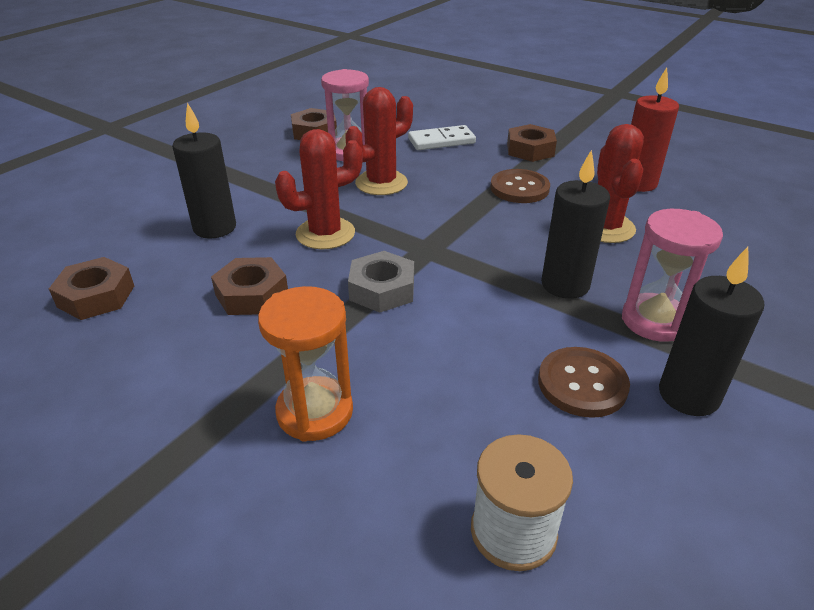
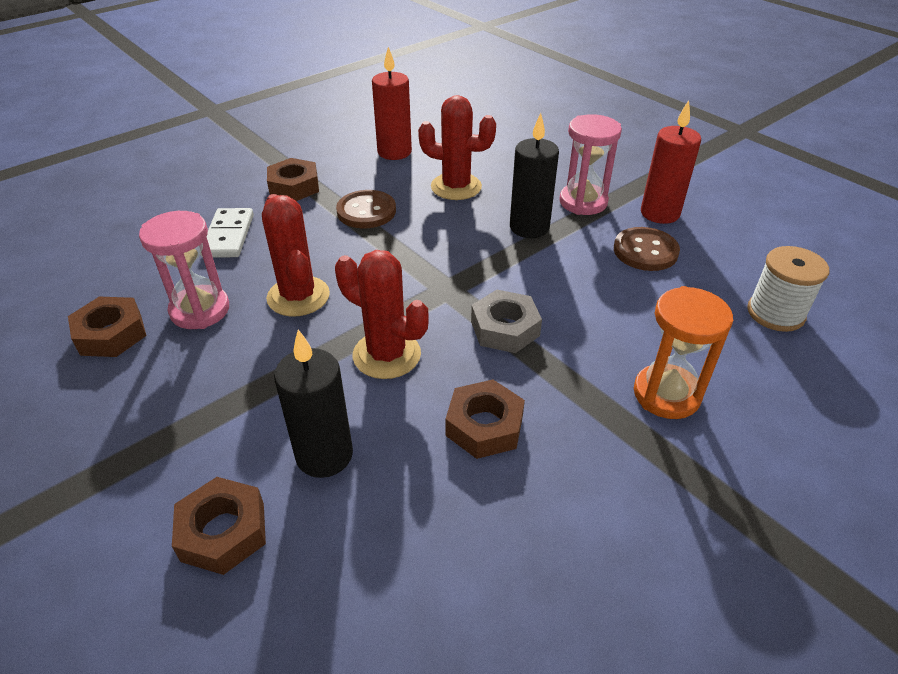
camera: 75 degrees left, 5 degrees up
(96, 296) = (442, 587): brown nut -> brown nut (223, 531)
(325, 234) = (386, 355): red cactus -> red cactus turned 45 degrees counterclockwise
(688, 395) = (659, 213): black candle -> red candle

